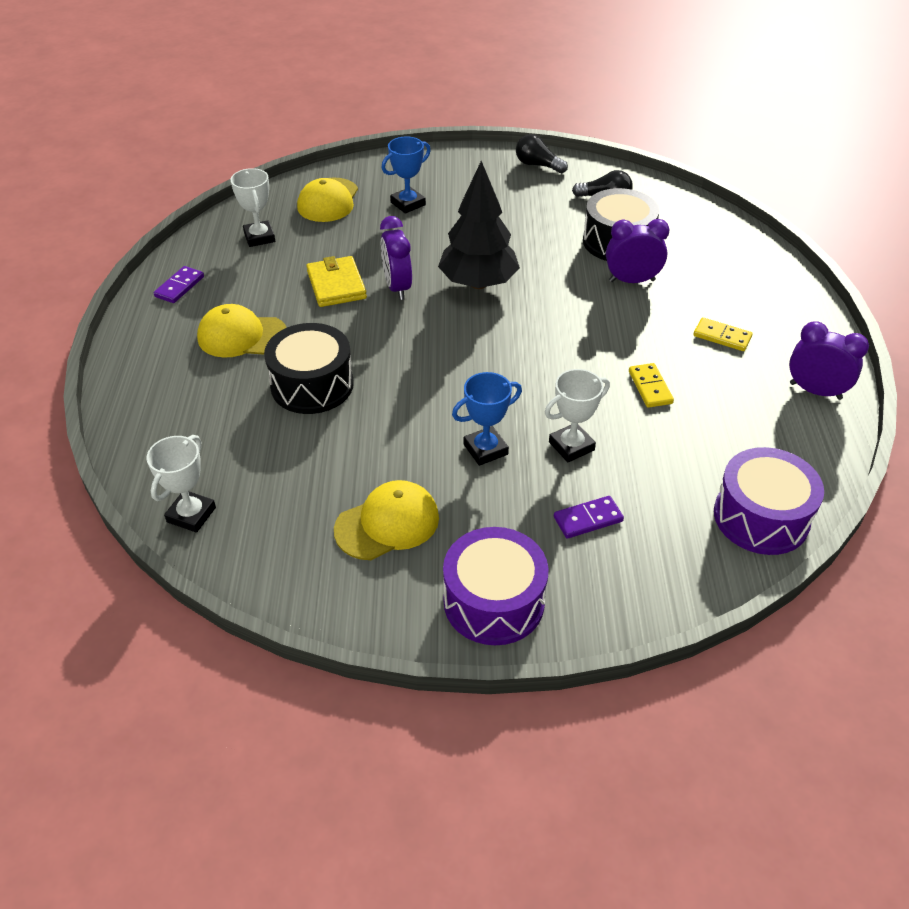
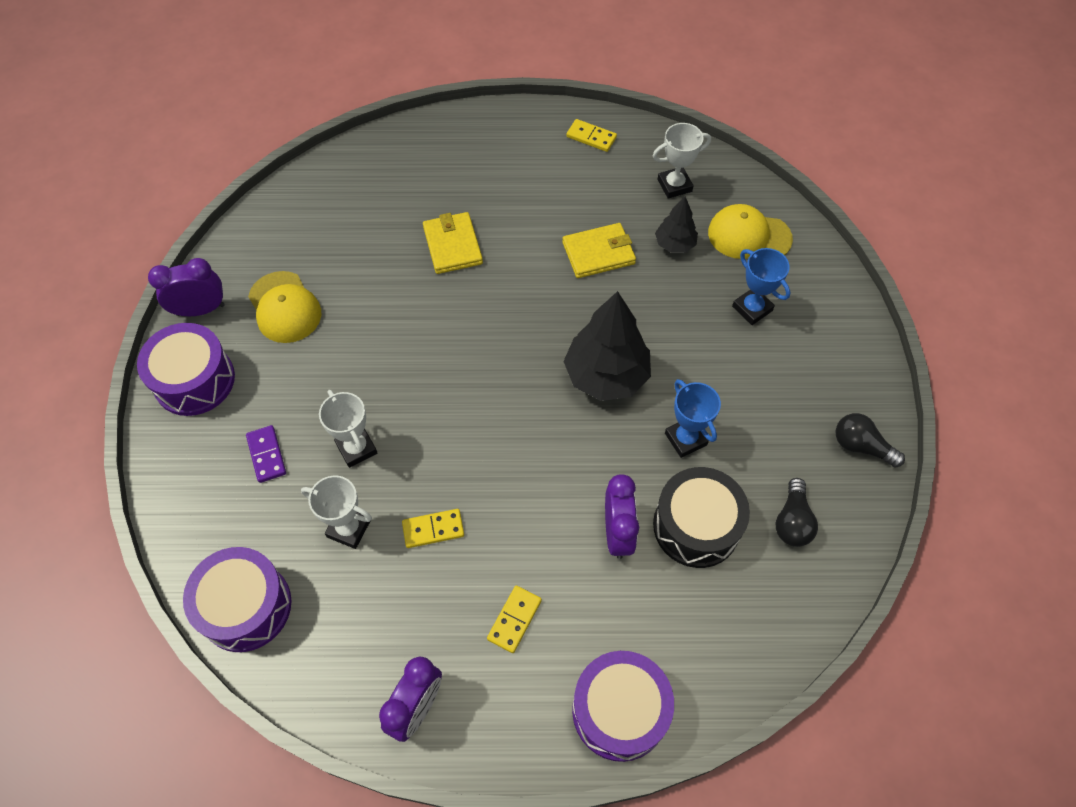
camera: 90 degrees right, 15 degrees up
(179, 287) = (591, 137): purple domino -> yellow domino
(191, 515) = (312, 184): white trophy -> white trophy (348, 528)
(242, 336) = (520, 189): yellow cap -> none
(312, 385) = (452, 245): black drum -> yellow wallet
(332, 240) = (674, 244): none -> black tree
(397, 287) = (596, 304): purple clock -> purple clock (200, 310)
(485, 449) = (359, 378): blue trophy -> blue trophy (685, 439)
(537, 165) = (861, 446): black light bulb -> black light bulb turned 90 degrees counterclockwise
(777, 283) = (619, 711): none -> purple drum

